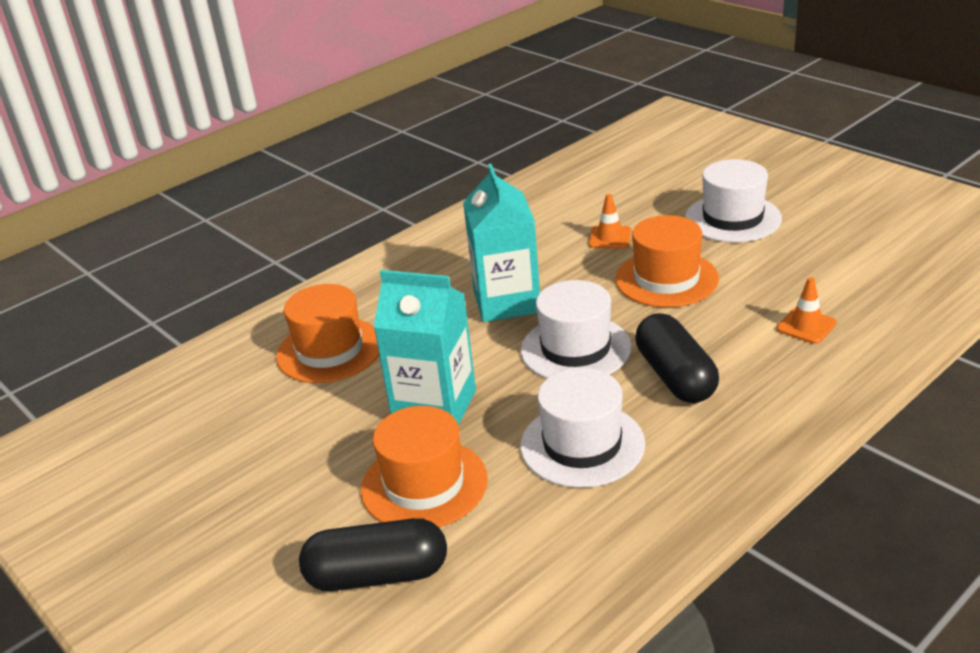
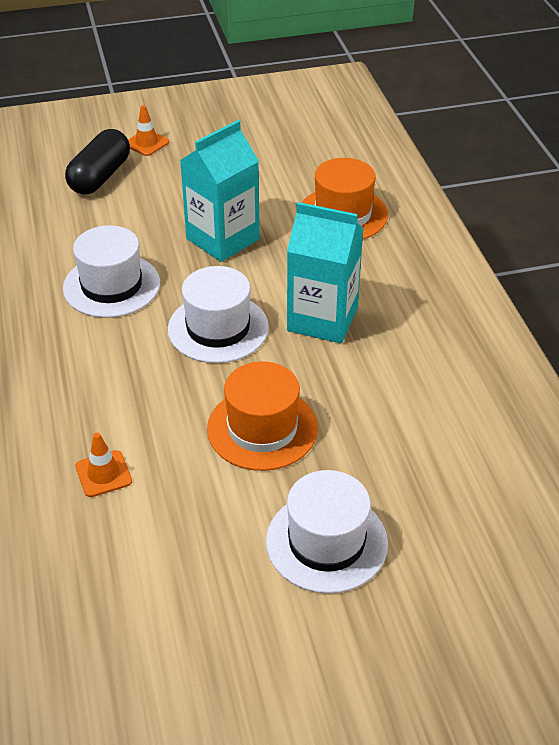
camera: 115 degrees right, 10 degrees up
(424, 484) = (151, 212): orange hat -> none
(610, 238) = (372, 428): orange traffic cone -> orange traffic cone (147, 143)
(675, 376) = (128, 362): black capsule -> none

